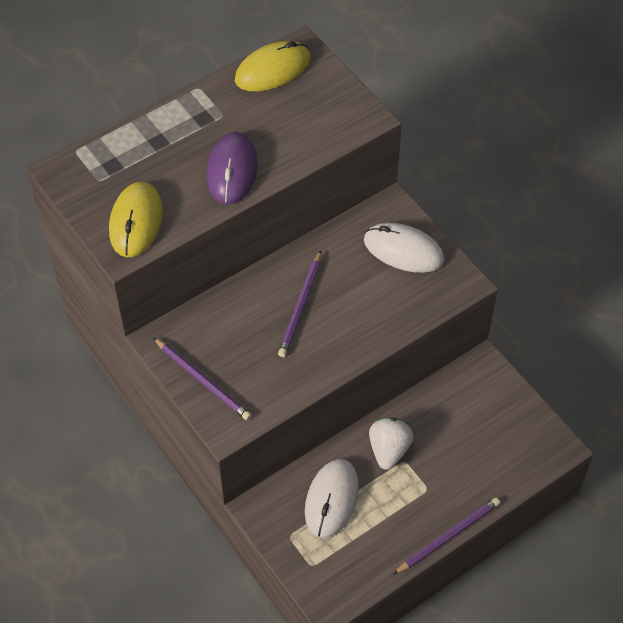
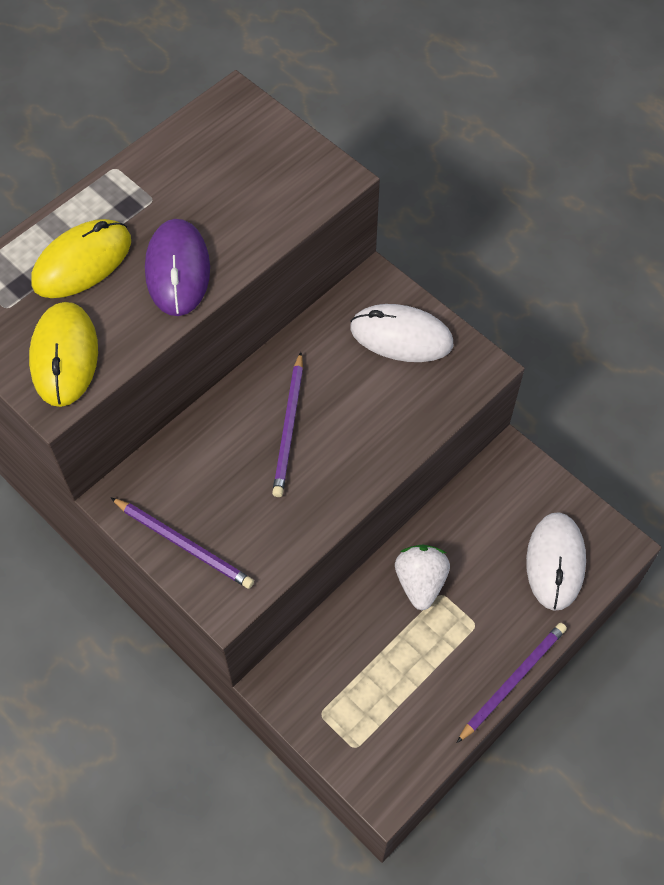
camera: 10 degrees left, 5 degrees up
(272, 69) = (205, 132): yellow mouse -> yellow mouse (82, 262)
(332, 499) = (363, 658): white mouse -> white mouse (555, 562)

